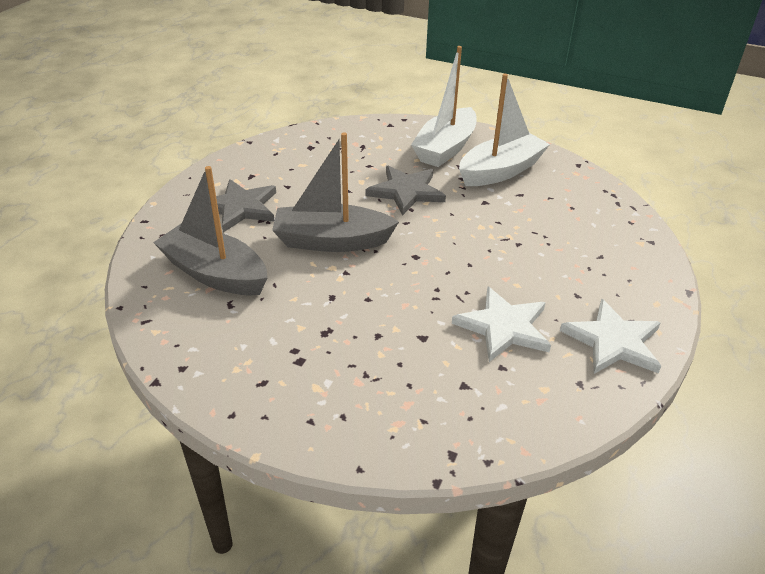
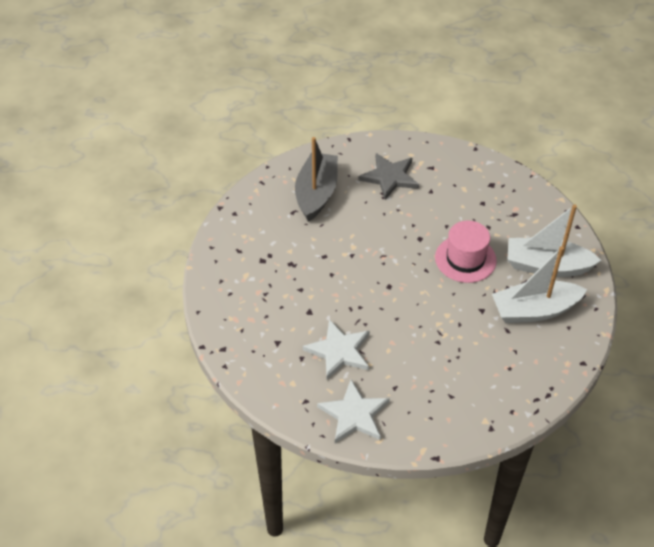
camera: 70 degrees right, 10 degrees up
(332, 241) = (380, 237): grey boat -> none
(406, 192) = (465, 259): grey star -> pink hat
(500, 171) = (534, 310): white boat -> white boat turned 135 degrees clockwise

